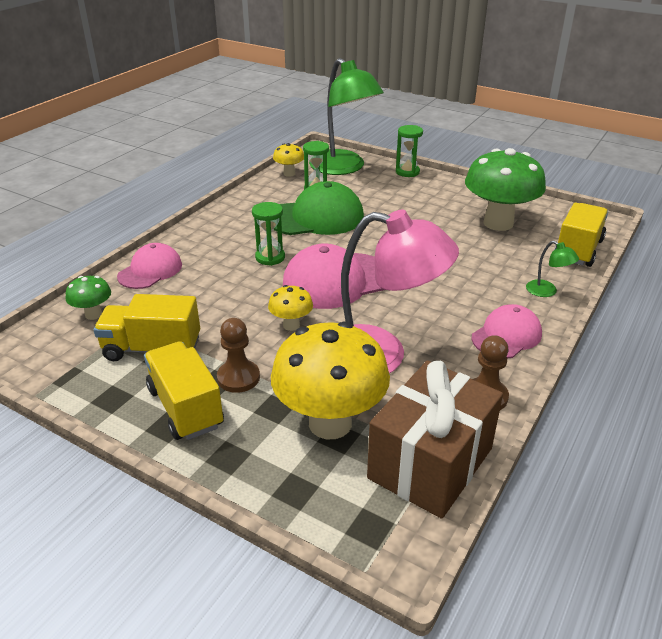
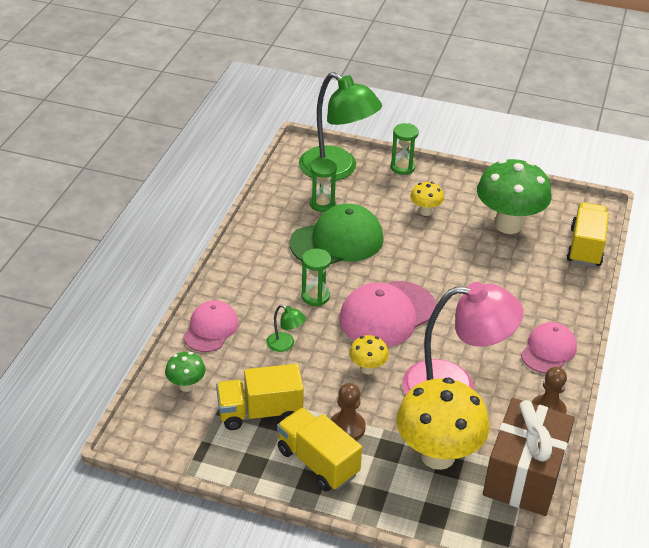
camera: 15 degrees left, 5 degrees up
(289, 173) = (285, 185): yellow mushroom -> yellow mushroom (425, 211)
(547, 291) = (569, 299): green lamp -> green lamp (285, 345)

